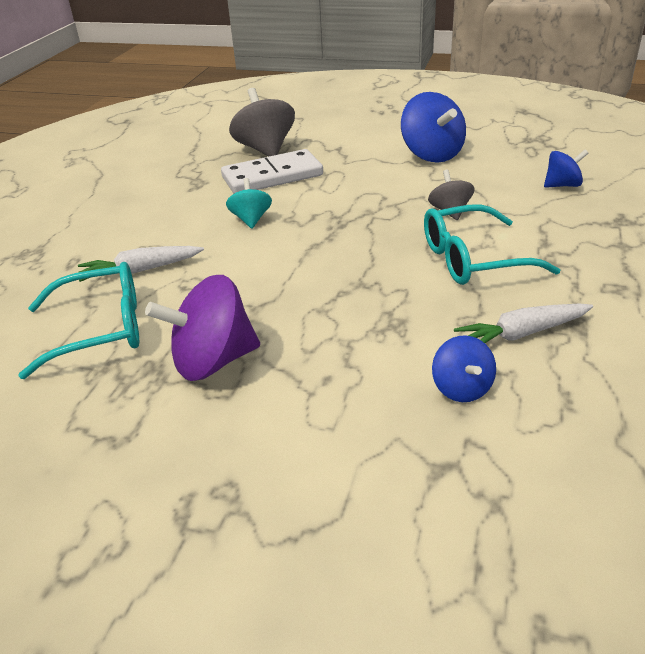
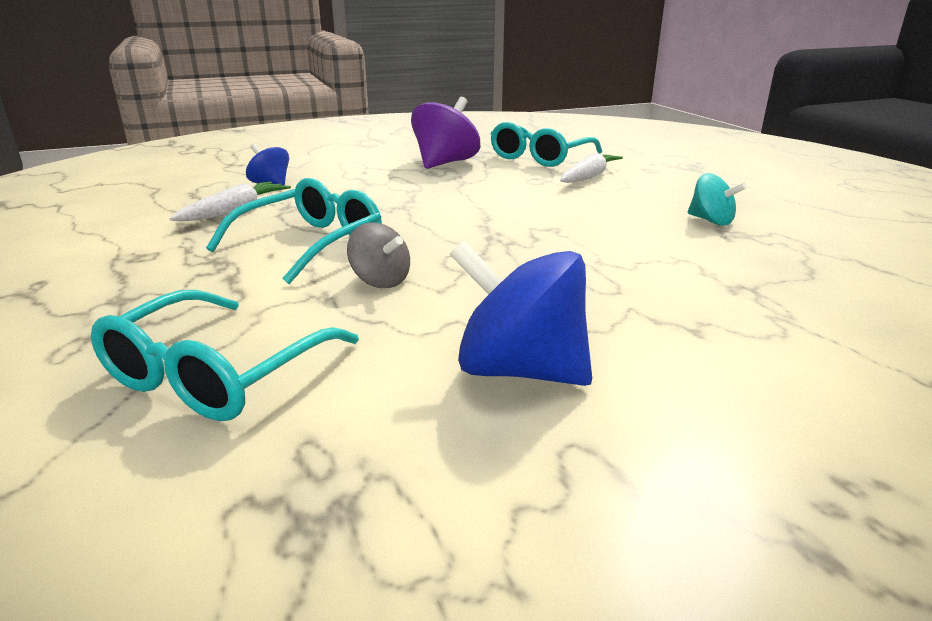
camera: 140 degrees right, 10 degrees down
(251, 219) = (588, 219): turquoise spinning top -> turquoise spinning top (711, 221)
(265, 149) = (786, 292): grey spinning top -> none
(272, 176) = (675, 260): white domino -> none
(562, 185) = (217, 374): blue spinning top -> turquoise glasses

